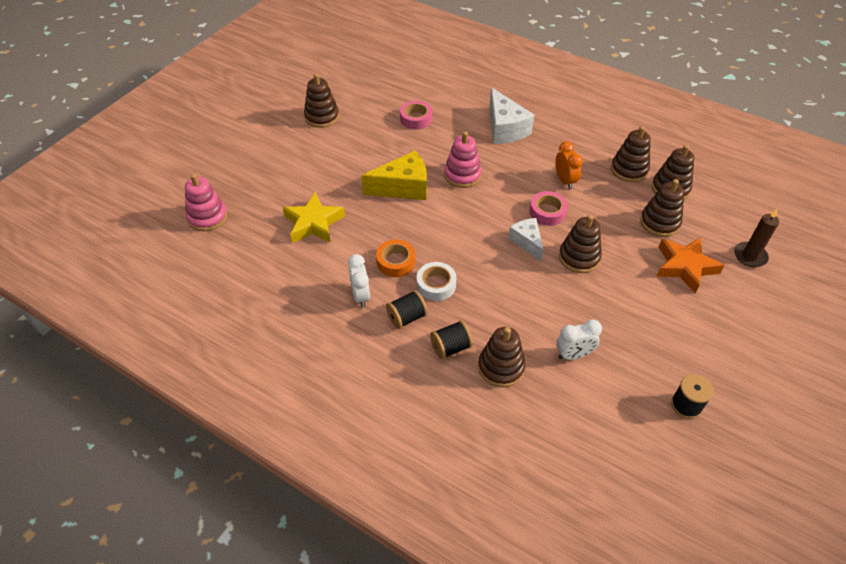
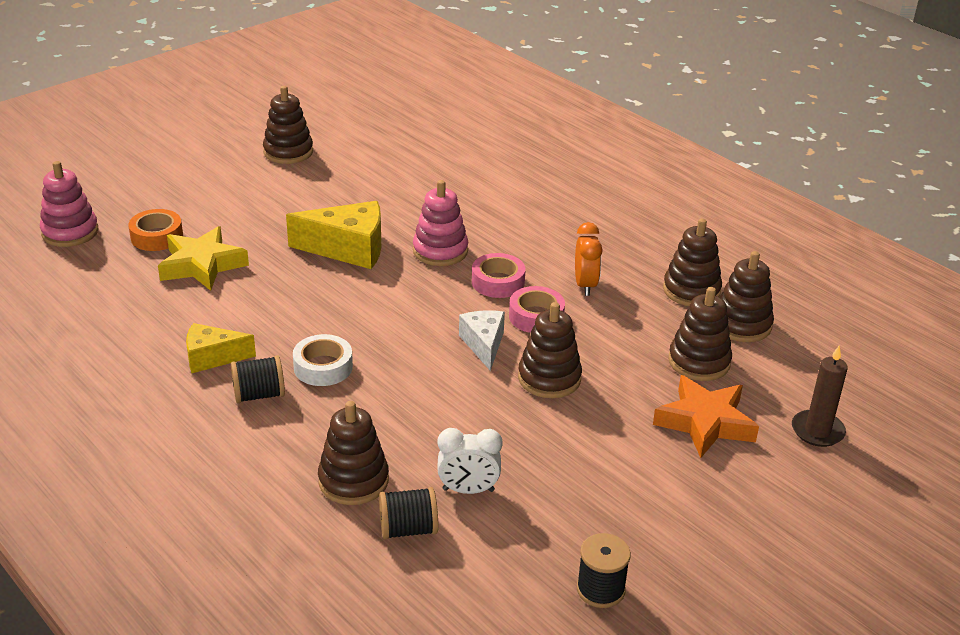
camera: 15 degrees right, 15 degrees down
(361, 296) = (212, 357): white clock -> yellow cheese
(396, 262) = (284, 330): orange tape -> orange tape (157, 236)
(416, 119) = (415, 176): pink tape -> pink tape (498, 282)
(451, 347) = (298, 442): black spool -> black spool (408, 529)
(505, 129) = (535, 209): white cheese -> none

